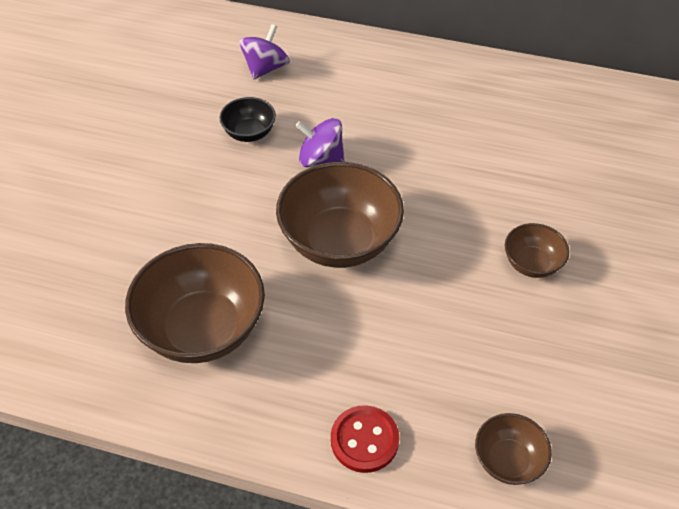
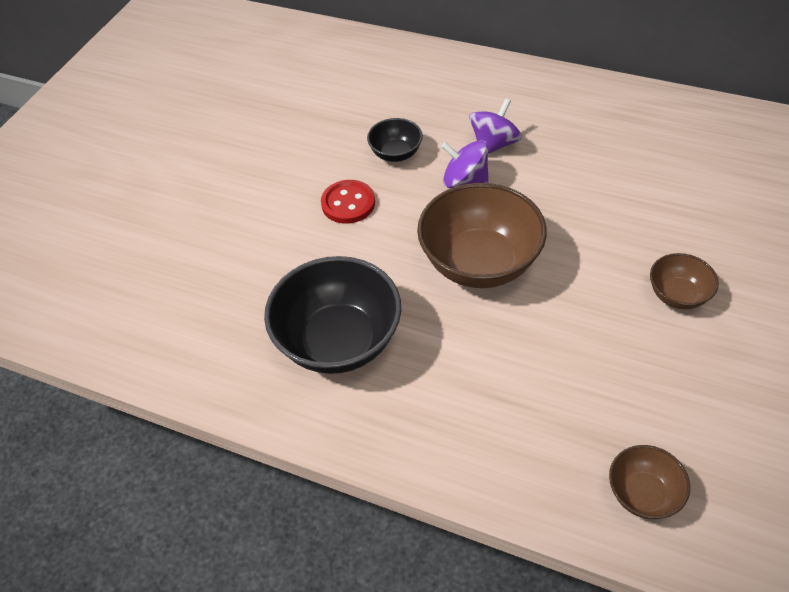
camera: 10 degrees right, 0 degrees up
(202, 328) = (338, 341): brown bowl -> black bowl
(265, 68) = (415, 92): purple spinning top -> purple spinning top (494, 144)
(364, 440) = (494, 462): red button -> red button (348, 203)

